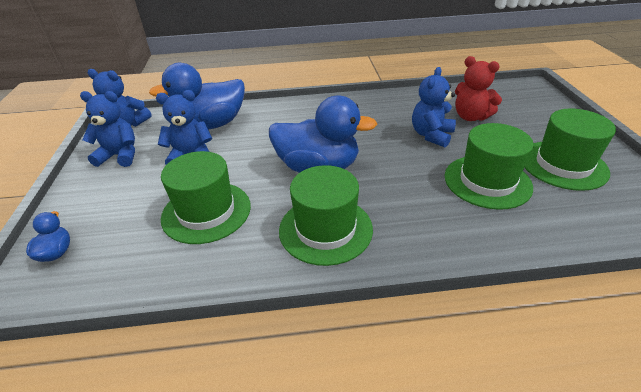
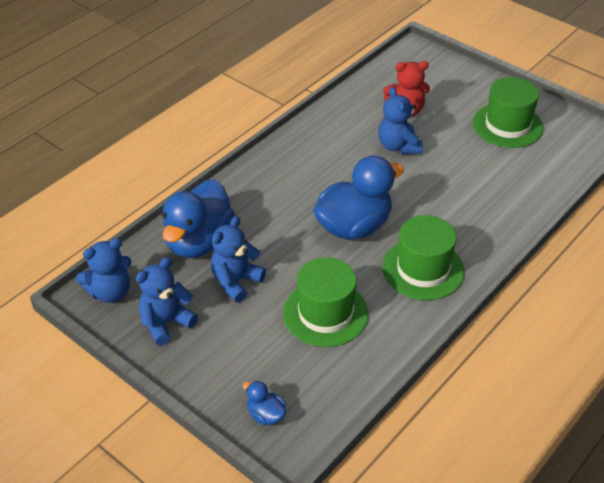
camera: 45 degrees left, 5 degrees up
(487, 181) = (477, 168): green hat -> none

